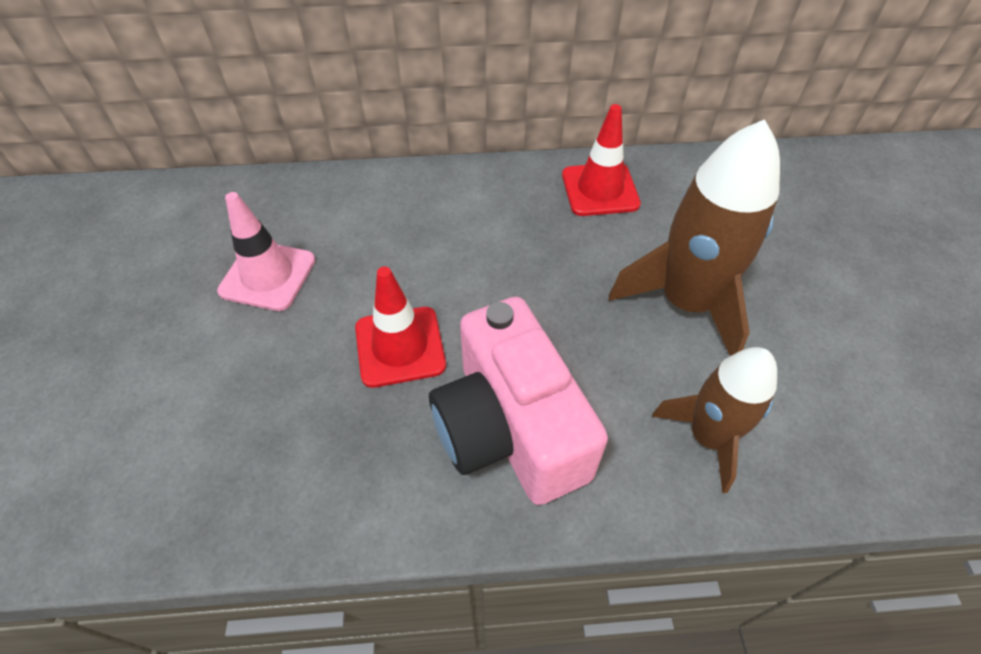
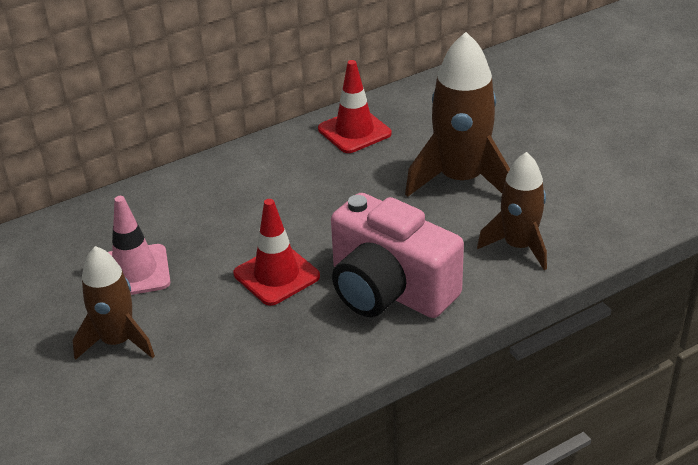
camera: 25 degrees left, 15 degrees down
(188, 359) = (118, 341): none -> brown rocket

